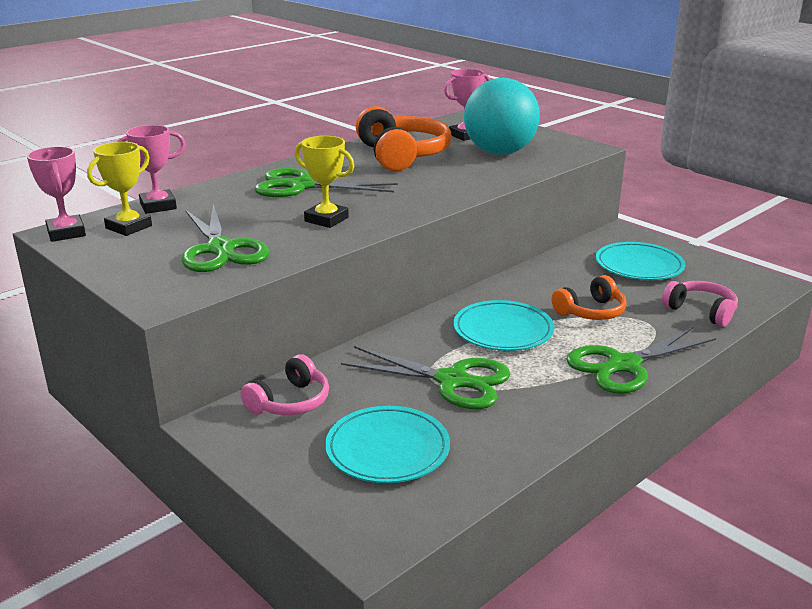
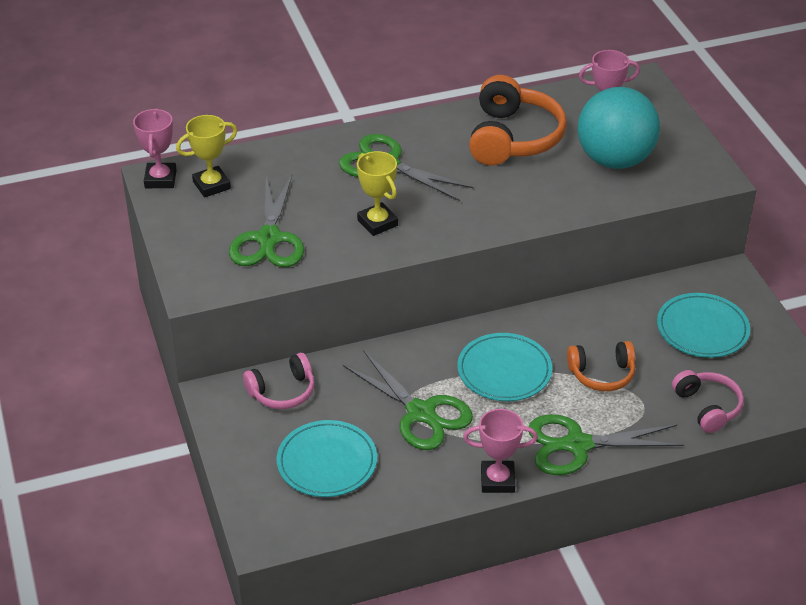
camera: 25 degrees right, 15 degrees up
(158, 206) = (248, 161): pink trophy -> pink trophy (497, 480)

